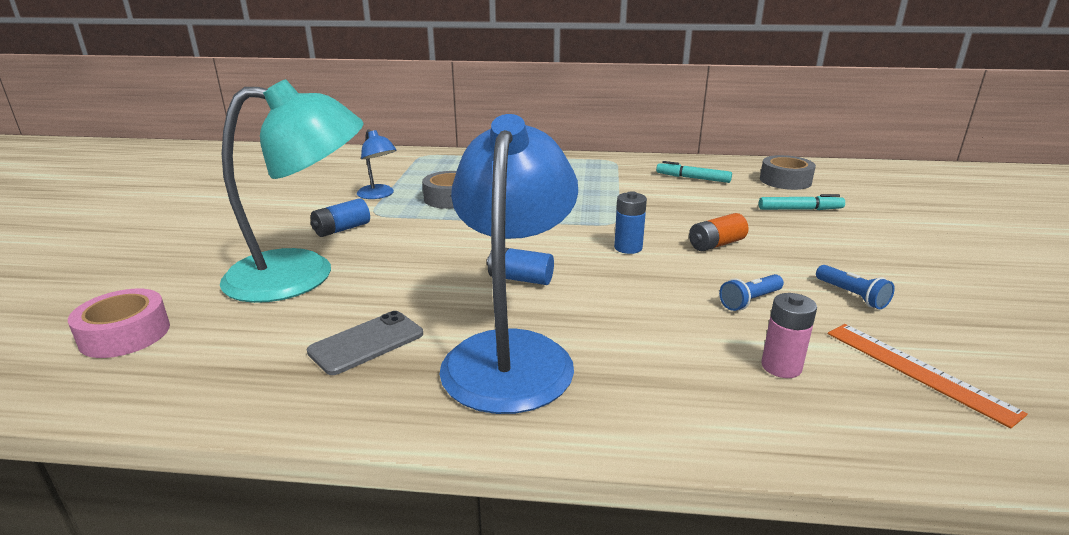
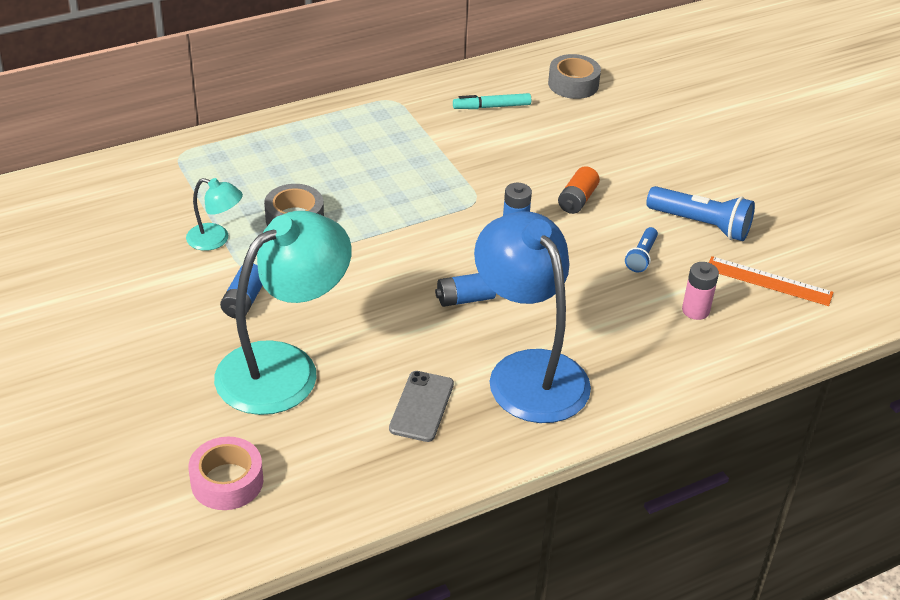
camera: 35 degrees left, 15 degrees up
(379, 195) = (216, 240): blue lamp -> turquoise lamp
(800, 209) = (610, 127): turquoise marker -> none
(852, 295) = (701, 224): blue flashlight -> blue flashlight, size x1.79

